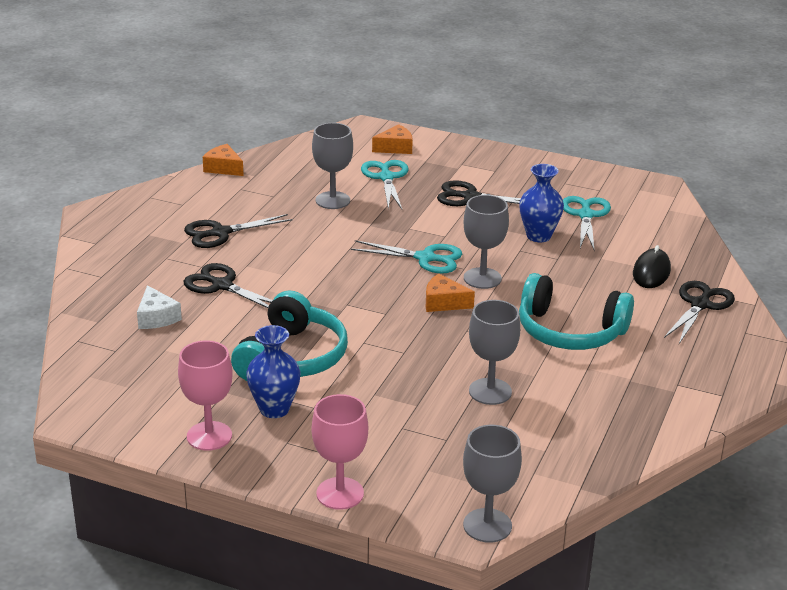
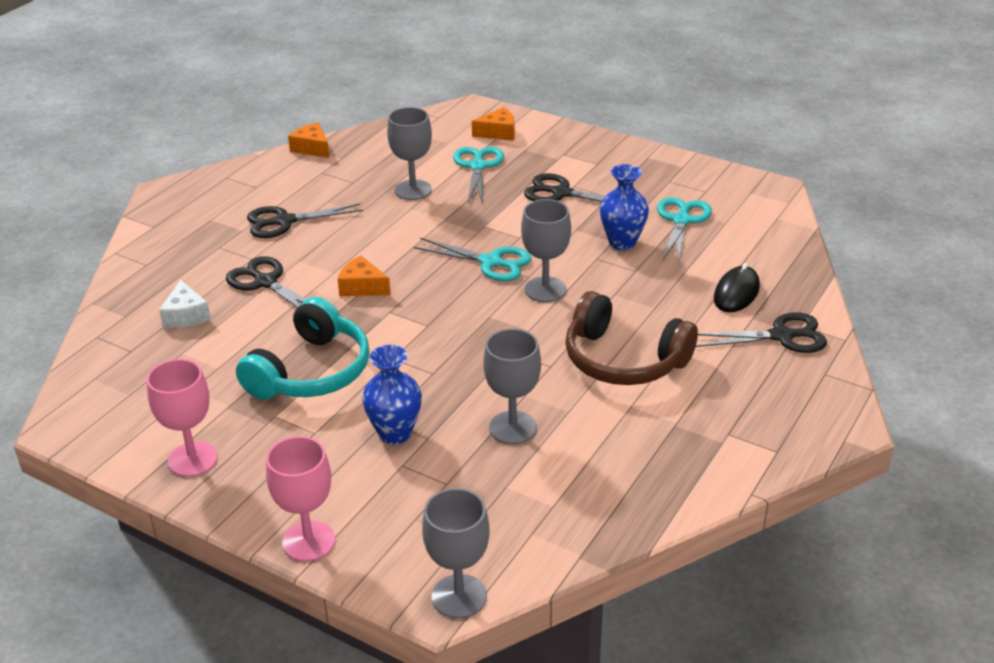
camera: 10 degrees right, 5 degrees up
(274, 409) = (272, 432): blue vase -> blue vase (395, 433)
(444, 303) = (494, 316): orange cheese -> orange cheese (362, 287)
(570, 331) = (623, 360): turquoise headphones -> brown headphones
(700, 305) = (781, 336): black scissors -> black scissors turned 45 degrees clockwise

